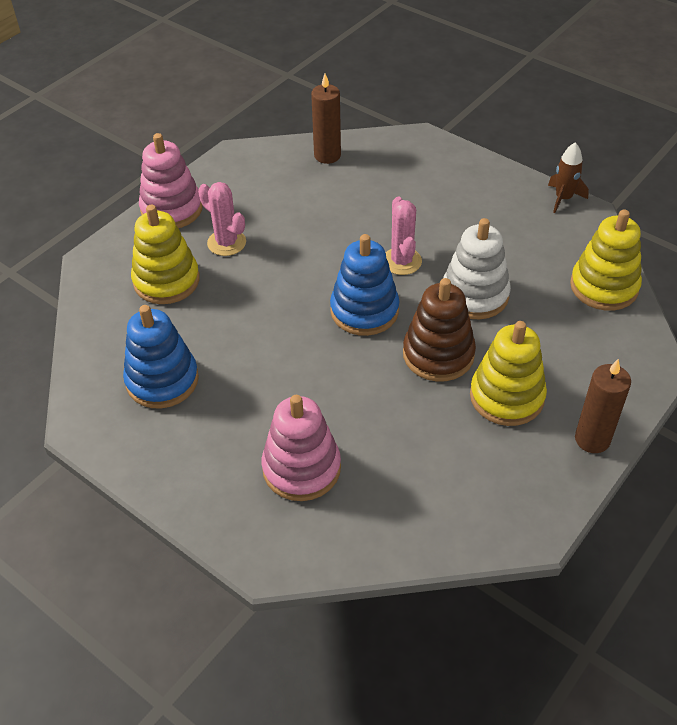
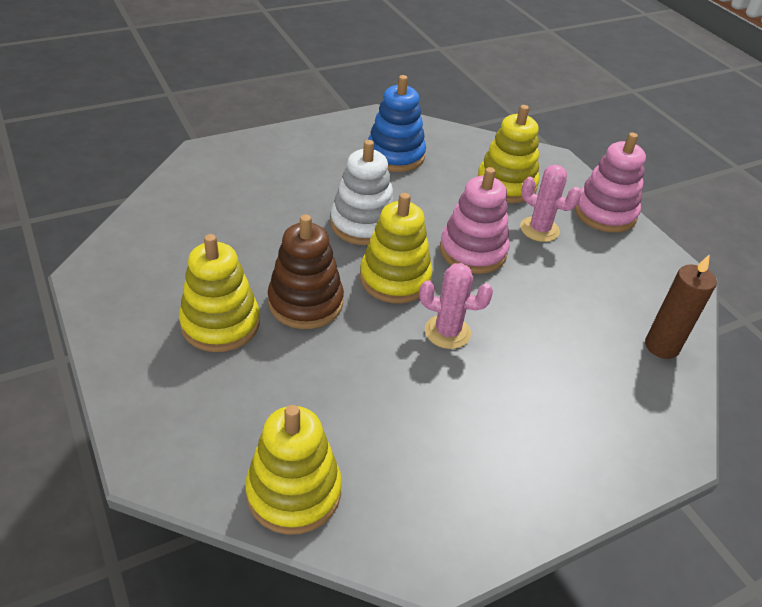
camera: 110 degrees right, 5 degrees down
(226, 243) = (539, 229): pink cactus -> pink cactus turned 60 degrees clockwise
(301, 468) = (259, 188): pink stacking toy -> pink stacking toy (473, 251)
(364, 311) = (395, 279): blue stacking toy -> yellow stacking toy
(474, 295) = (362, 365): white stacking toy -> white stacking toy (363, 224)
(563, 198) = (480, 550): brown rocket -> none
(592, 439) = (122, 356): brown candle -> none

